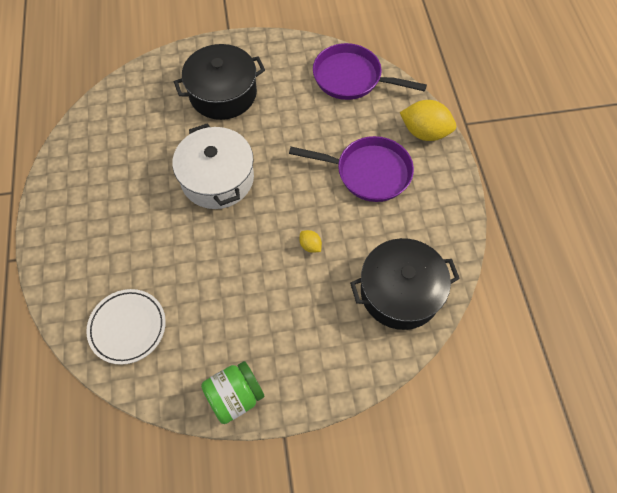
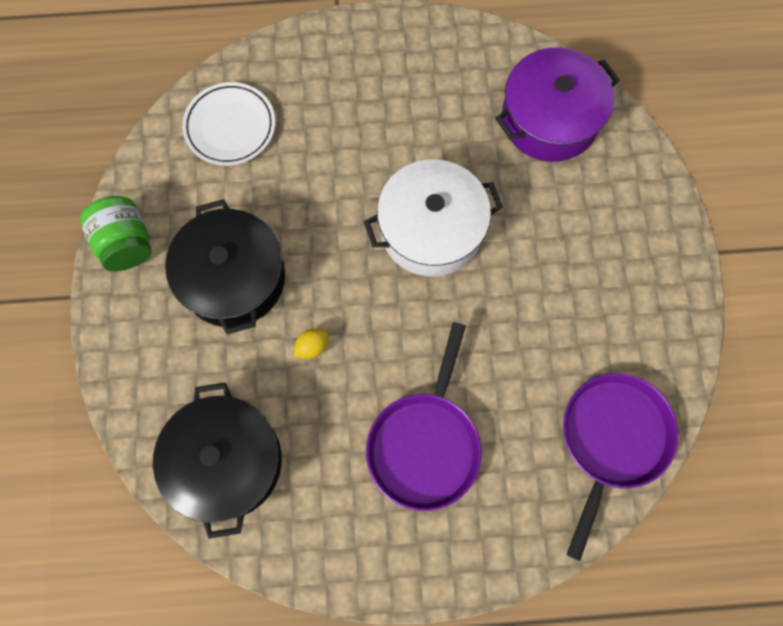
camera: 95 degrees right, 10 degrees up
(132, 113) = (549, 119): none -> purple pot
(223, 93) = (582, 240): black pot -> black pot (233, 278)
(424, 132) = (495, 546): yellow lemon -> none

